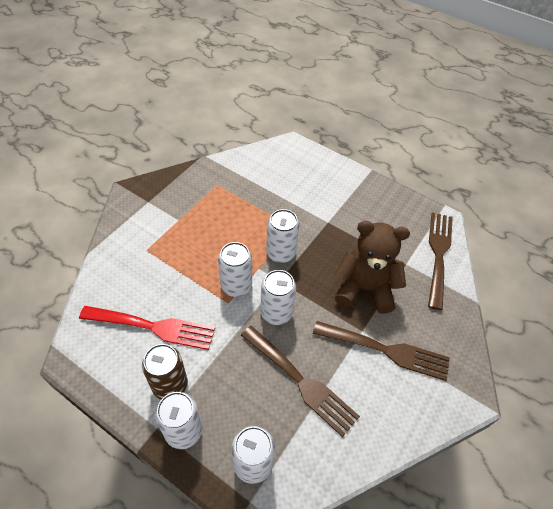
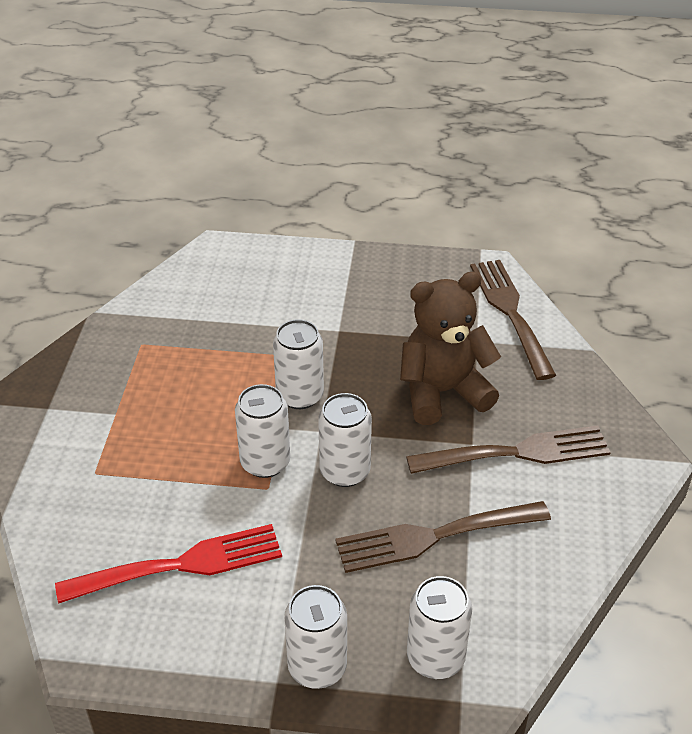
camera: 25 degrees left, 10 degrees down
(170, 385) = (258, 623): brown can -> none
(301, 381) = (433, 537): brown fork -> brown fork turned 150 degrees clockwise

